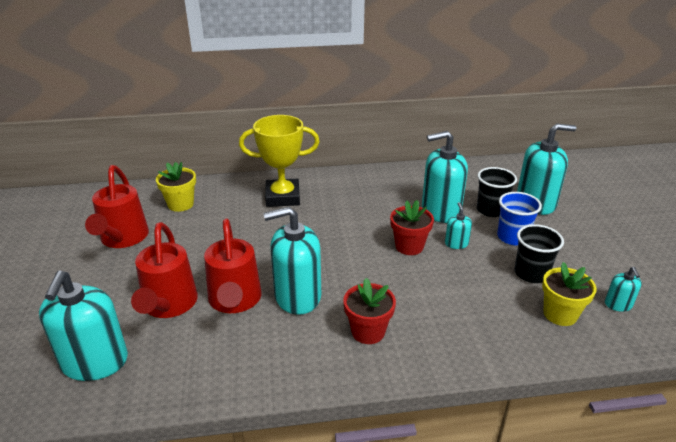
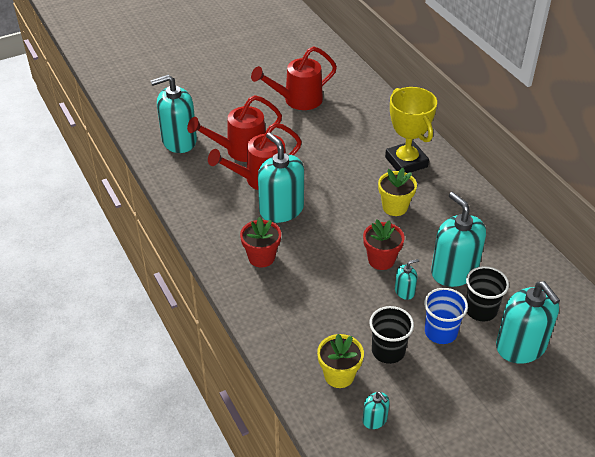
camera: 70 degrees right, 10 degrees up
(180, 204) = (357, 110): yellow flower pot -> yellow flower pot (395, 207)
(618, 304) = (374, 419): turquoise soap dispenser -> turquoise soap dispenser turned 105 degrees counterclockwise

